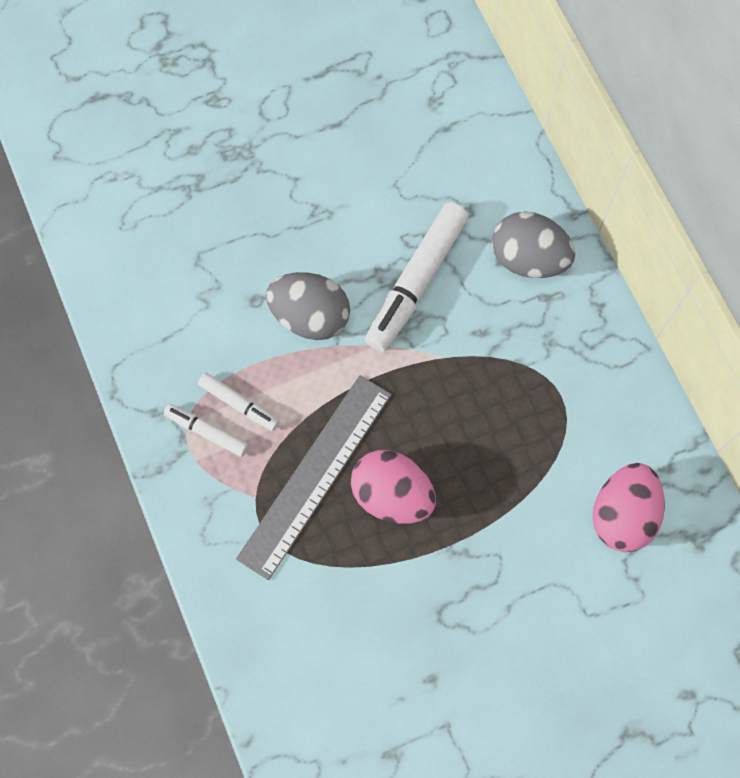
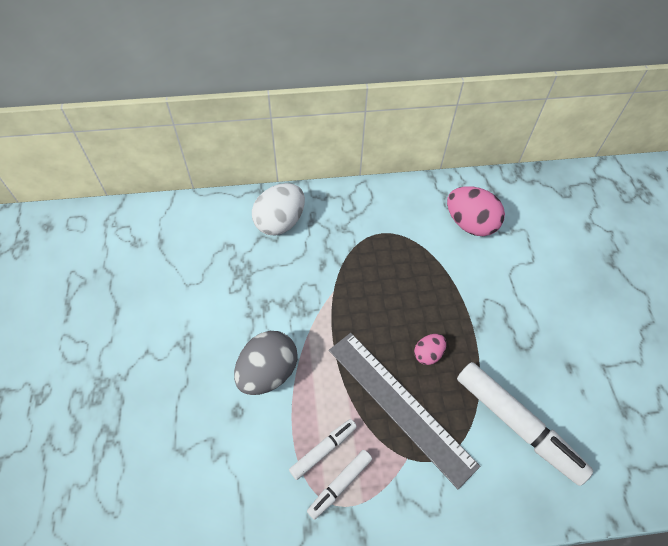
camera: 75 degrees left, 15 degrees down
(392, 495) = (428, 354): pink egg -> pink egg, size x0.52
(416, 282) = (269, 292): white marker -> white marker (517, 425)
(528, 259) = (280, 222): grey egg -> white egg

